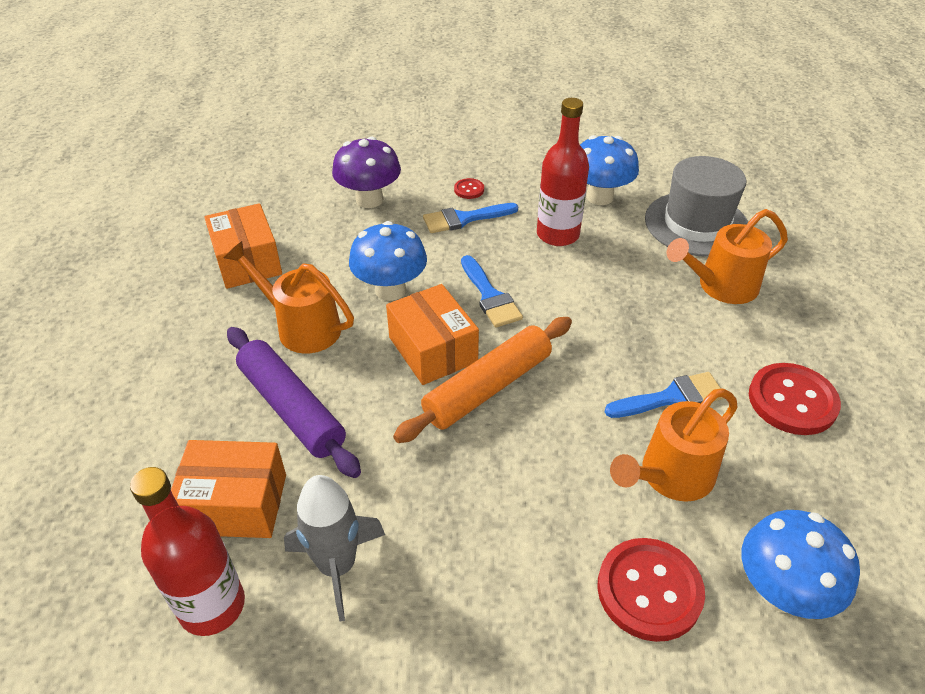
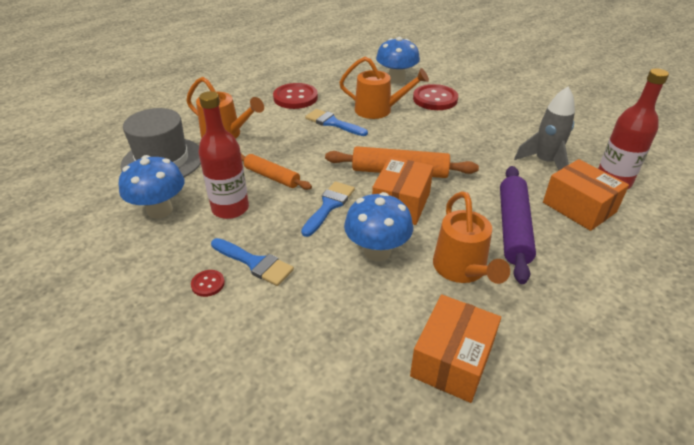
camera: 130 degrees left, 5 degrees down
(369, 200) = (283, 342): purple mushroom -> none
(586, 282) = (272, 177): none -> orange rolling pin

